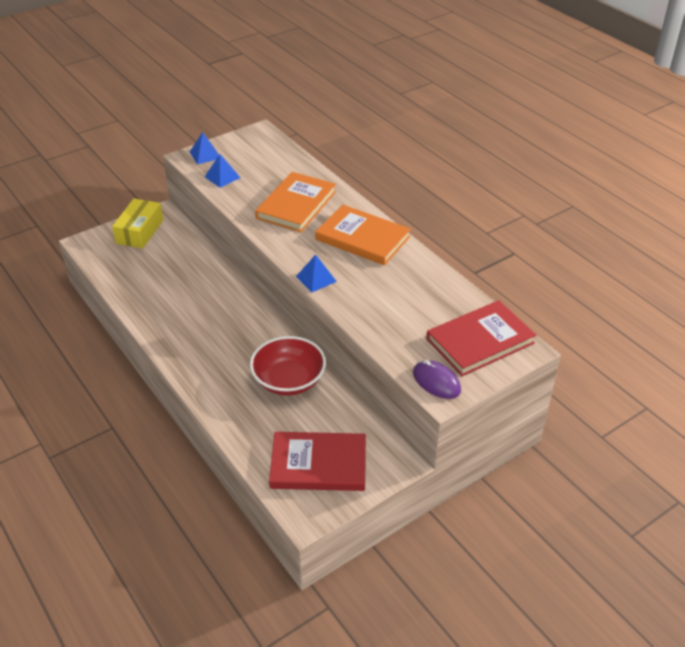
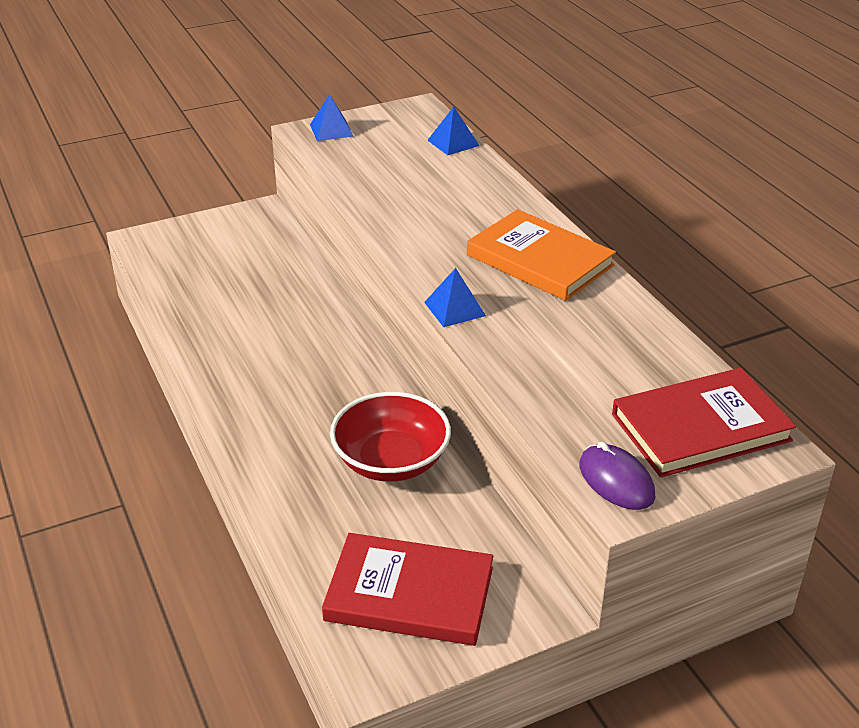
camera: 10 degrees right, 5 degrees down
(139, 231) = (222, 232): yellow box -> none
(222, 177) = (348, 160): blue pyramid -> blue pyramid (453, 143)
(296, 205) = (448, 206): orange book -> none

